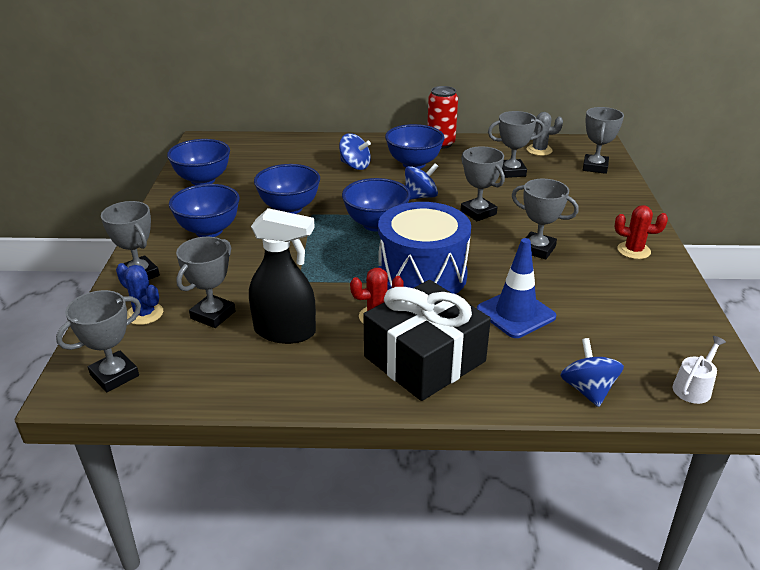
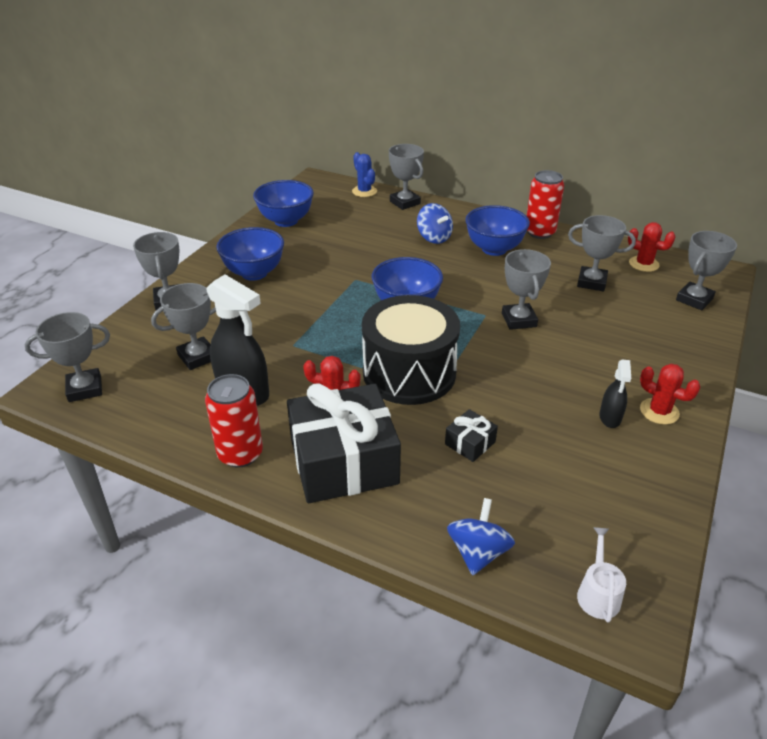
camera: 25 degrees right, 5 degrees up
(144, 314) = (146, 339): blue cactus -> blue cactus (364, 191)
(289, 208) = (339, 268): blue bowl -> none
(326, 382) = (240, 454): none -> red can
(420, 197) = (472, 287): blue spinning top -> none
(422, 275) = (409, 373): blue drum -> black drum
(515, 313) = (470, 443): blue traffic cone -> black gift
(537, 249) = (550, 378): grey trophy -> grey trophy (405, 202)
(539, 150) = (643, 264): grey cactus -> red cactus
(603, 265) = (610, 418): none -> black spray bottle
(694, 387) = (598, 593): white watering can -> white watering can turned 60 degrees counterclockwise

